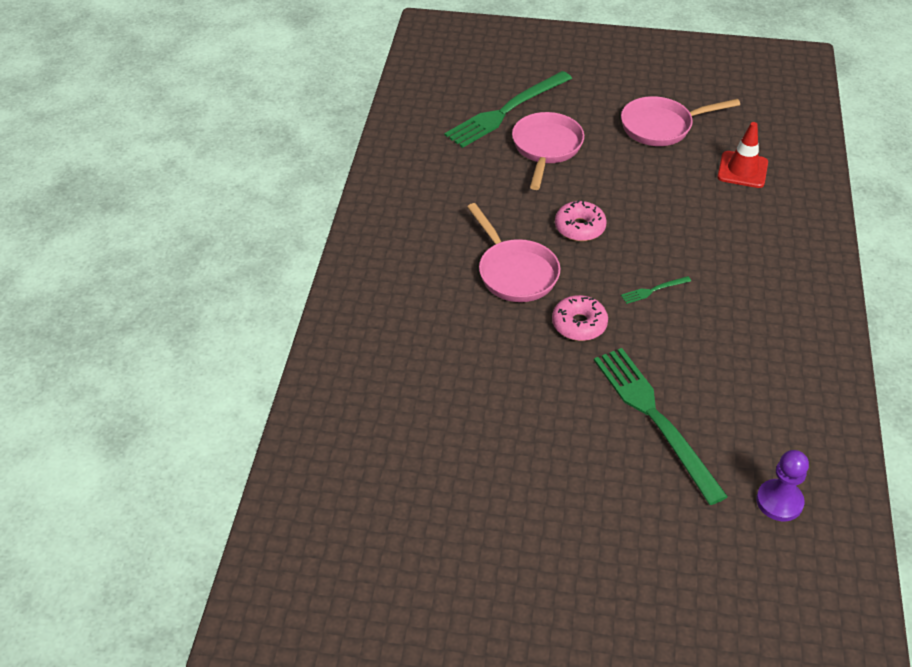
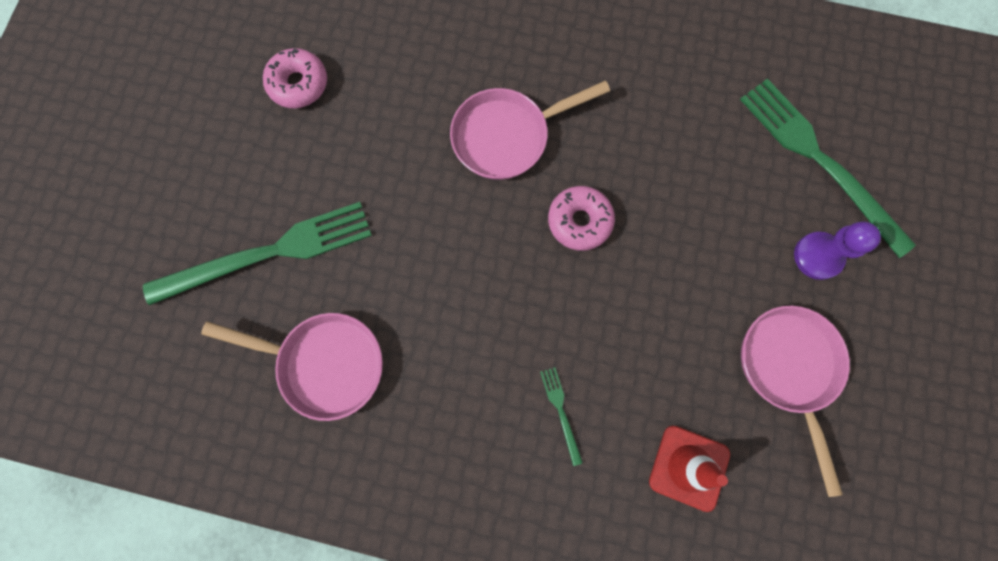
camera: 95 degrees right, 30 degrees up
(546, 148) = (738, 202): pink pan -> pink pan (324, 363)
(579, 324) = (416, 195): pink donut -> pink donut (298, 84)
(653, 290) = (461, 291): green fork -> green fork (561, 411)
(779, 501) = (136, 360): purple pawn -> purple pawn (817, 256)

